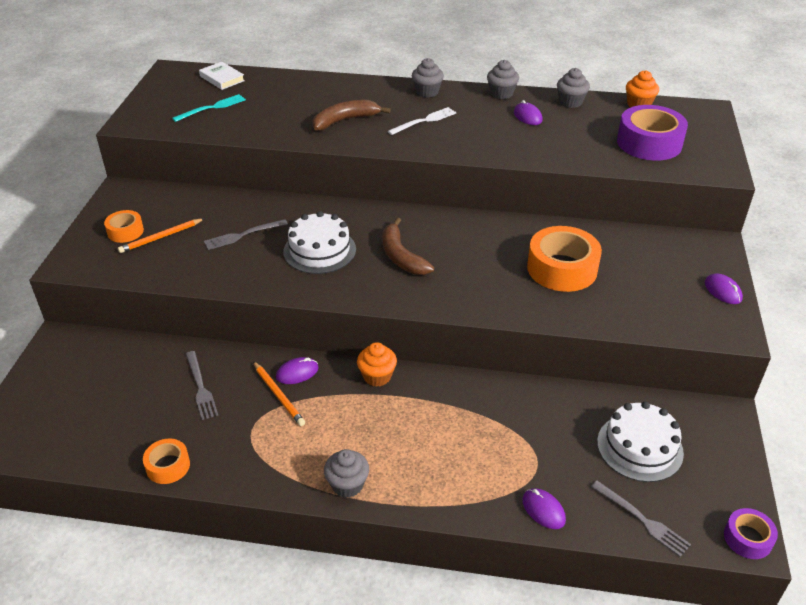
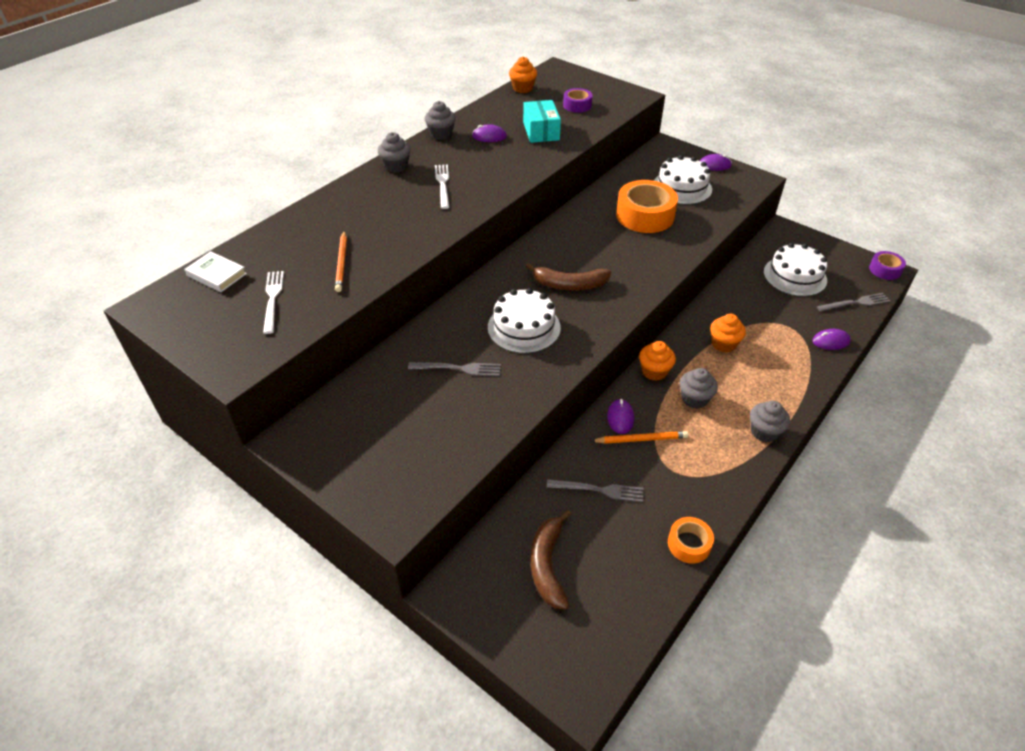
camera: 60 degrees left, 5 degrees up
(125, 231) = (374, 456): orange tape -> none
(161, 237) = (410, 429): orange pencil -> orange pencil (342, 263)
(212, 108) = (273, 299): turquoise fork -> white fork
(222, 78) = (217, 274): white book -> white book turned 45 degrees clockwise
(243, 235) = (458, 369): grey fork -> grey fork turned 90 degrees counterclockwise
(345, 120) = (395, 224): brown banana -> brown banana (548, 565)
(460, 416) = (723, 344): none -> orange cupcake
(570, 102) = (488, 111): grey cupcake -> grey cupcake (694, 399)
(572, 139) = (541, 131): none -> turquoise box
(645, 279) = (682, 187): none -> white cake
(649, 143) = (577, 105): purple tape -> purple tape, size x0.53

